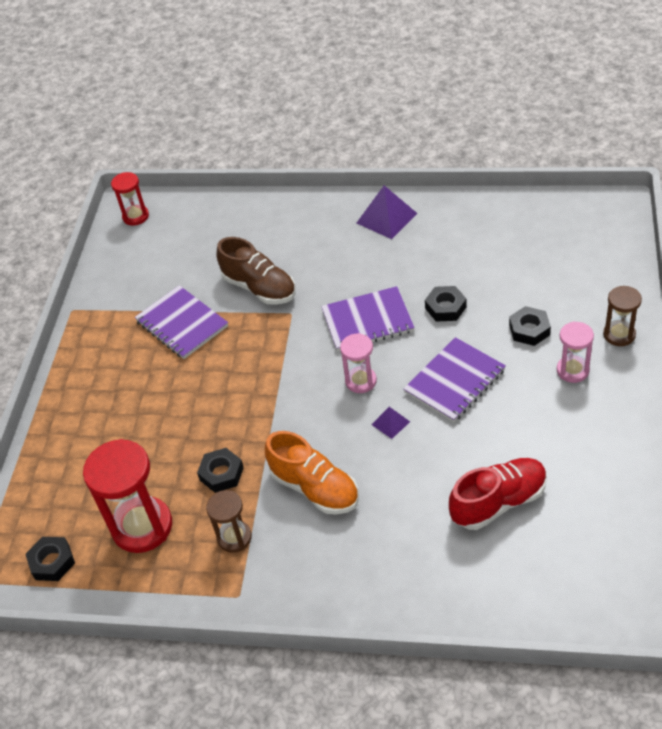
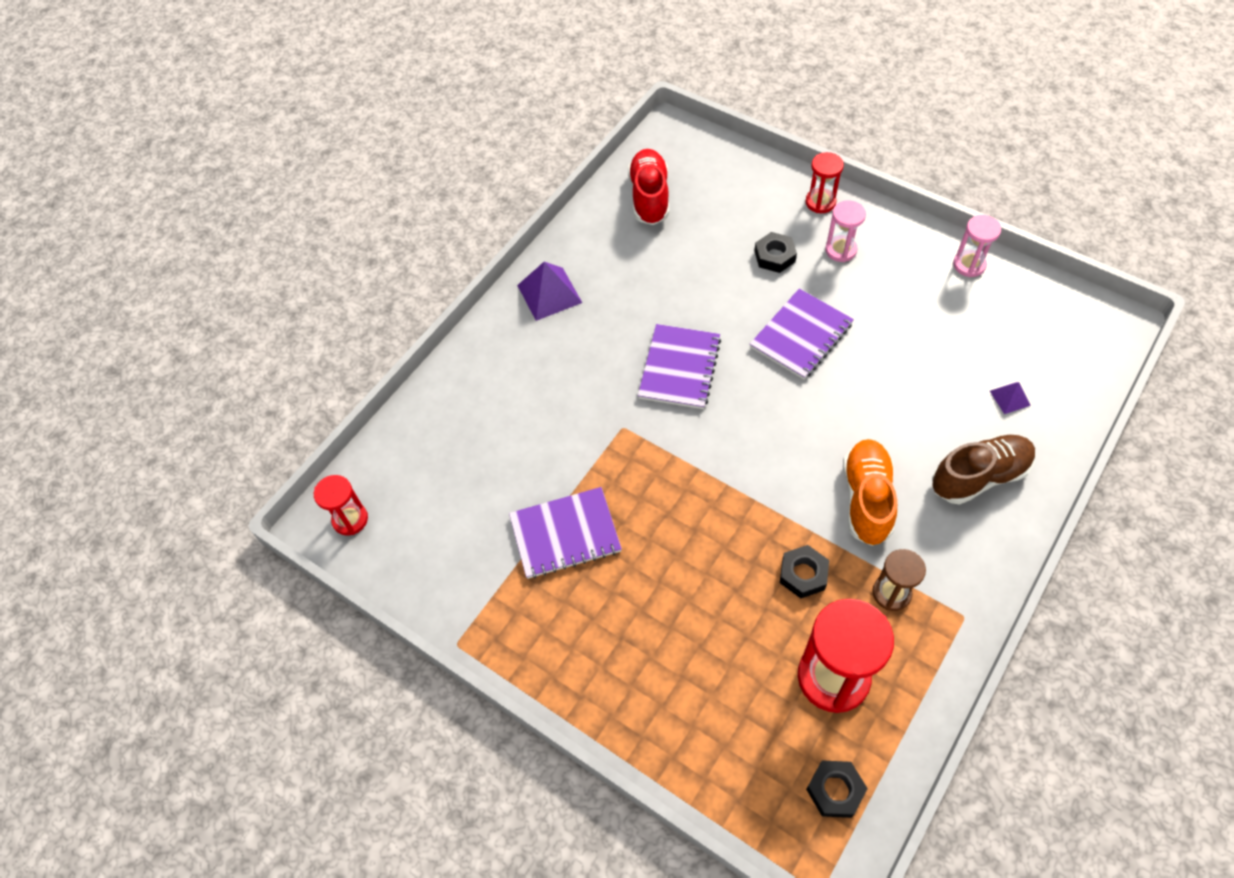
camera: 65 degrees left, 10 degrees up
(259, 288) = (565, 440): brown shoe -> brown shoe (979, 476)
(315, 488) = (866, 499): orange shoe -> orange shoe turned 60 degrees counterclockwise
(361, 381) = (754, 406): pink hourglass -> pink hourglass (969, 265)
(390, 423) = (821, 405): purple pyramid -> purple pyramid (1010, 398)
(445, 307) = (705, 302): black nut -> none
(454, 381) = (801, 335): purple notebook -> purple notebook turned 60 degrees clockwise
(498, 502) = (956, 366): red shoe -> red shoe (649, 197)
(619, 334) = (820, 202): brown hourglass -> red hourglass

